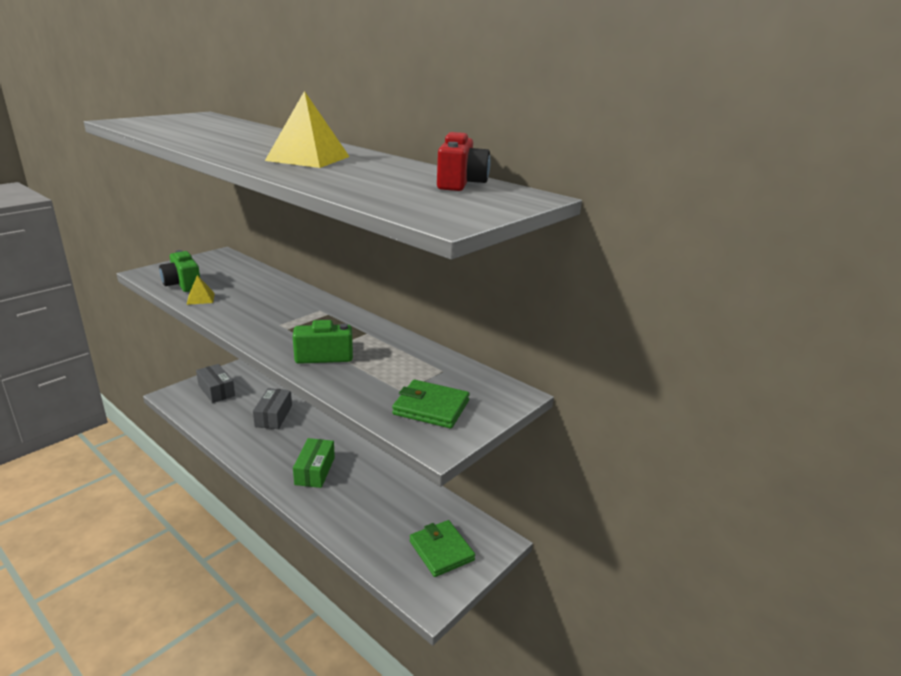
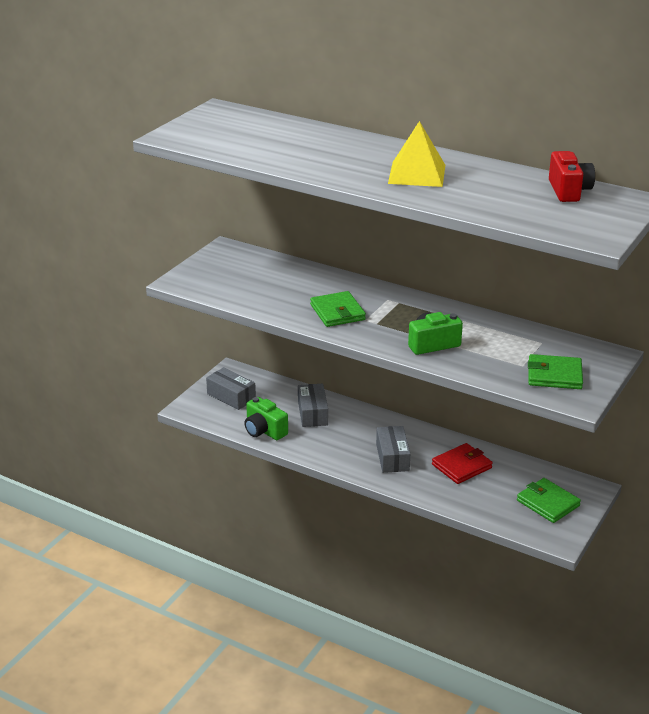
camera: 10 degrees left, 5 degrees up
(183, 284) = (229, 290): green camera -> green camera (264, 431)
(200, 298) = (264, 303): yellow pyramid -> none
(260, 314) = (337, 312): none -> green wallet
(315, 471) = (392, 457): green box -> grey box
(376, 491) = (461, 466): none -> red wallet

